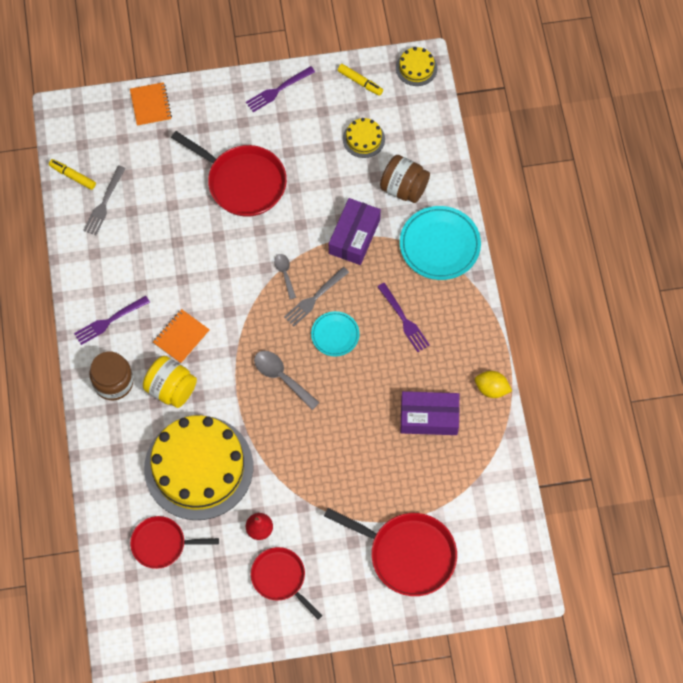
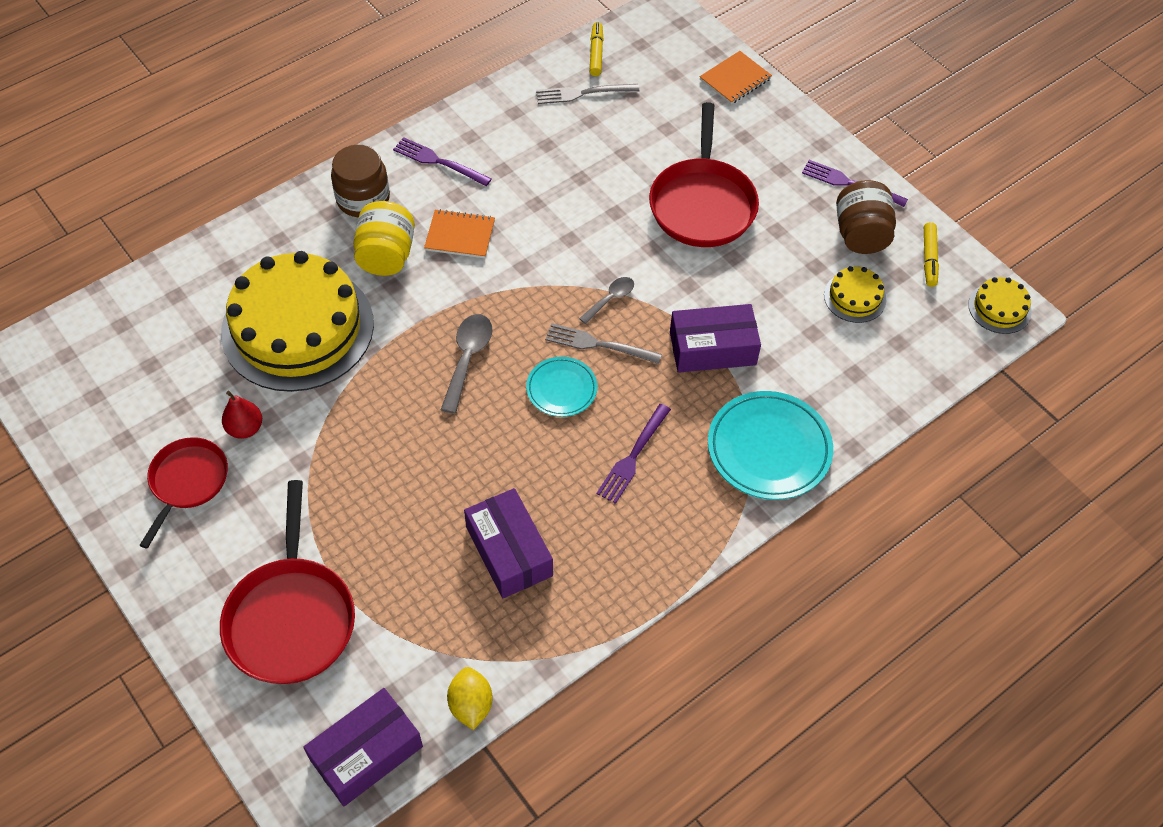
camera: 60 degrees right, 10 degrees down
(161, 544) = (177, 336): red pan -> none
(404, 188) = (820, 371): brown jar -> brown jar (861, 235)
(491, 389) = (598, 611): yellow lemon -> yellow lemon (471, 705)
(512, 548) = (366, 753): none -> purple box

